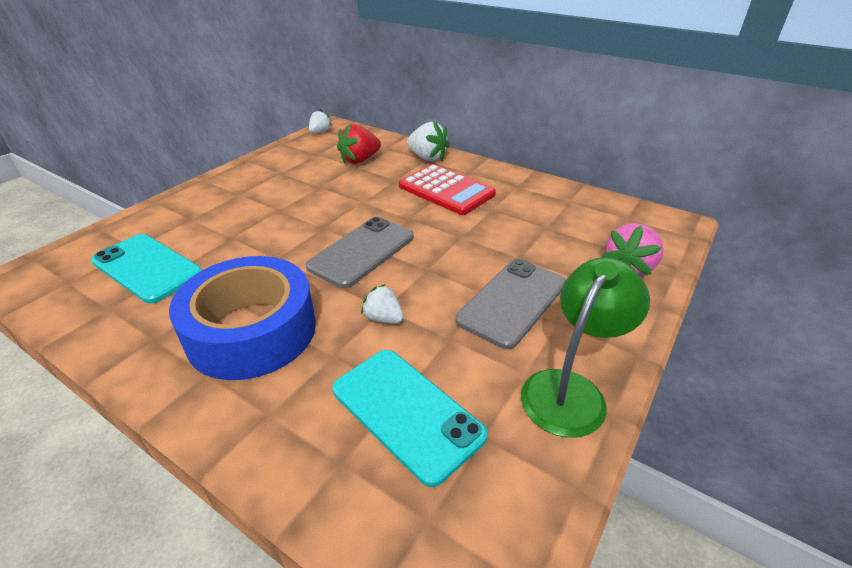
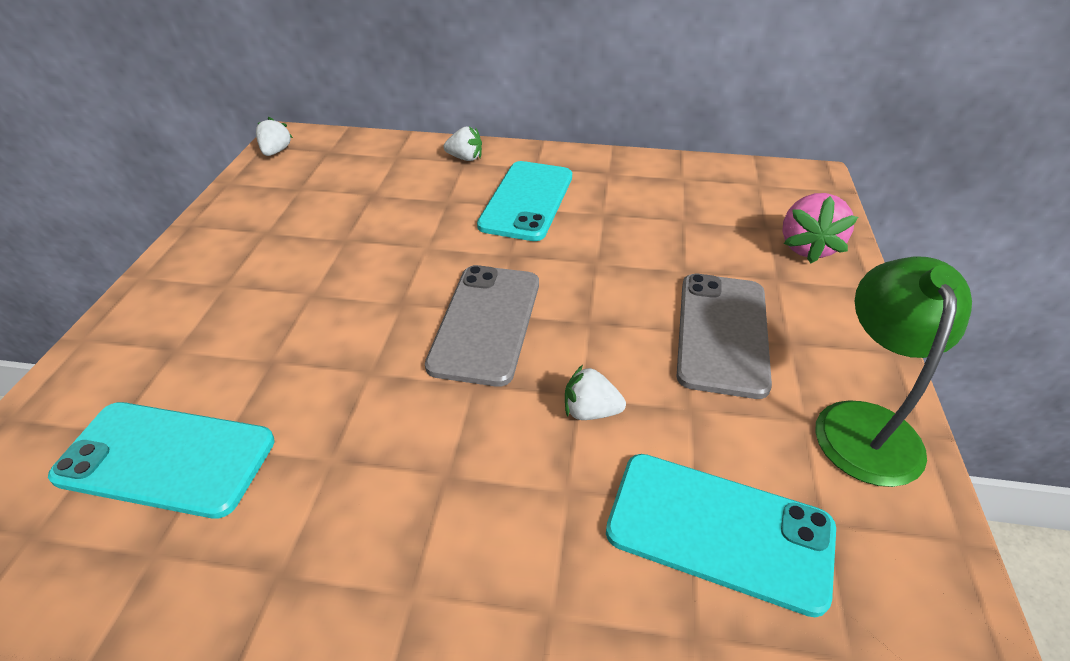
camera: 25 degrees left, 5 degrees up
(252, 331) = (426, 499): blue tape -> none
(360, 160) = (373, 184): red strawberry -> none
(427, 158) = (465, 158): white strawberry -> white strawberry, size x0.62
(446, 190) = (527, 201): red calculator -> turquoise phone

